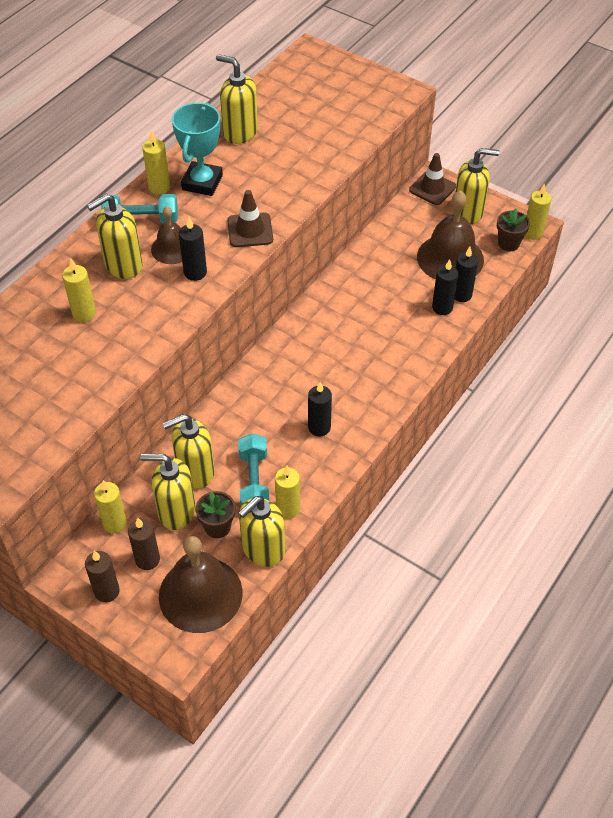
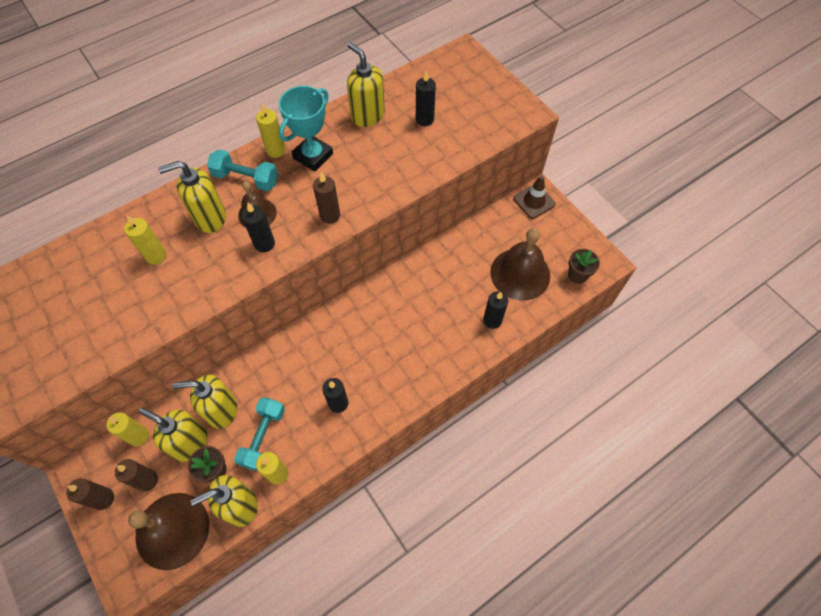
camera: 20 degrees right, 10 degrees up
(250, 230) = (330, 215): brown traffic cone -> brown candle
(461, 295) = (514, 313): black candle -> black candle (424, 119)
(468, 212) = (555, 234): yellow soap dispenser -> none
(533, 233) = (603, 271): yellow candle -> none

